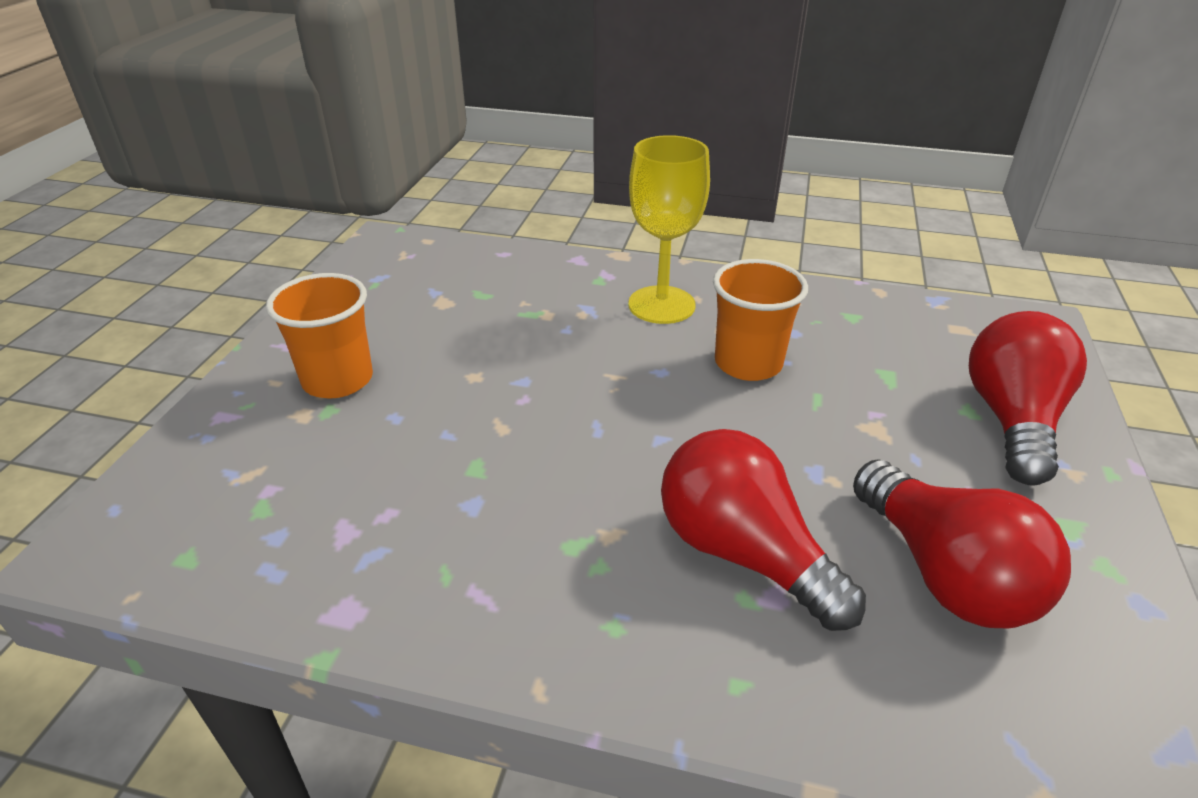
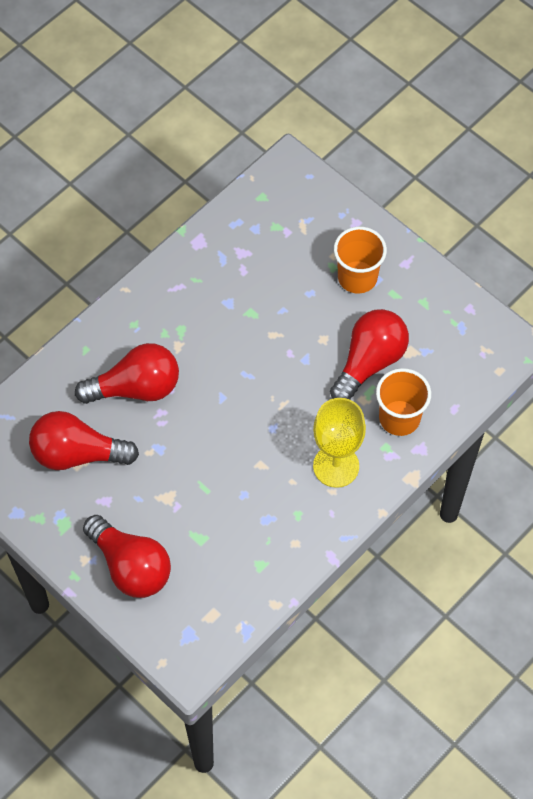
camera: 120 degrees right, 25 degrees up
(484, 326) = (369, 362): none -> red light bulb
(748, 363) = (252, 475): orange cup -> orange cup (399, 418)

